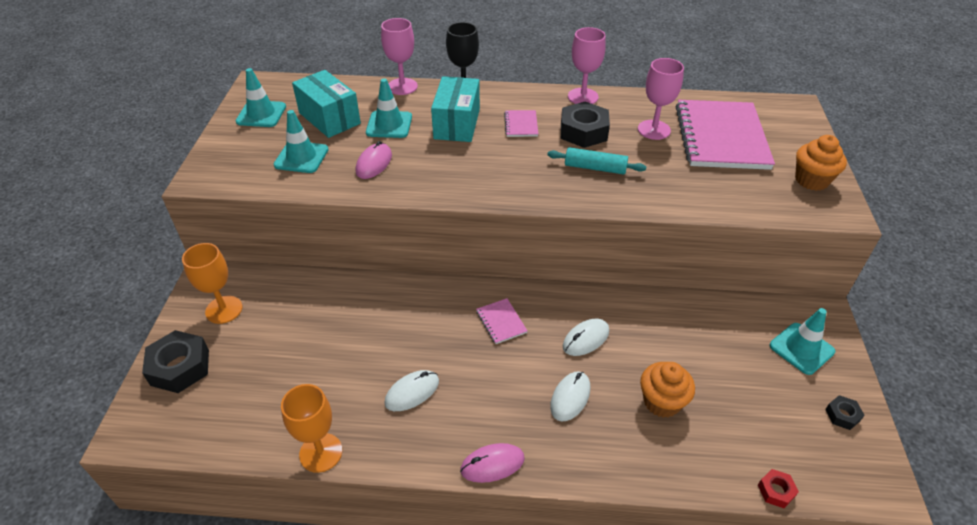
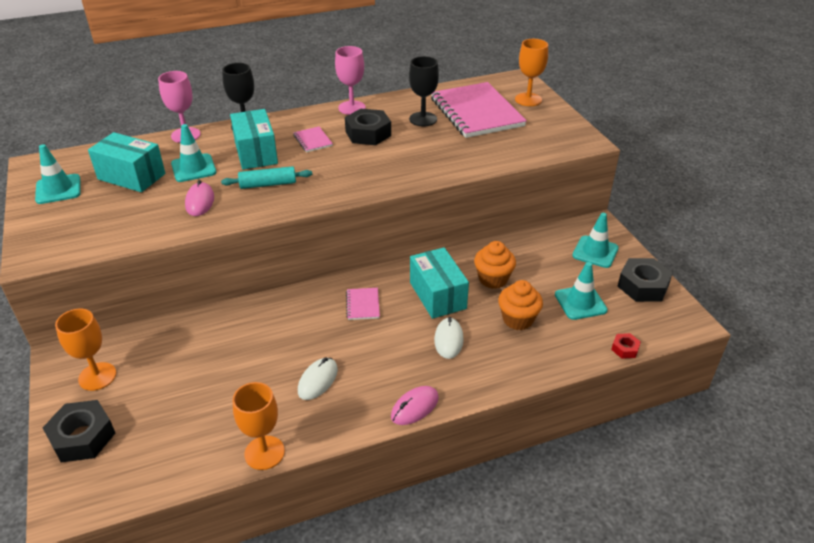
camera: 25 degrees left, 5 degrees down
(301, 157) = (125, 214): turquoise traffic cone -> turquoise traffic cone (580, 302)
(501, 322) = (363, 305): pink notebook -> pink notebook turned 45 degrees clockwise
(585, 339) = (437, 295): white mouse -> turquoise box
(595, 168) = (393, 157): turquoise rolling pin -> turquoise rolling pin (268, 184)
(654, 130) = (423, 119): pink goblet -> black goblet
(794, 136) = (528, 99): none -> orange goblet
(811, 180) = (556, 126): orange cupcake -> orange cupcake (493, 279)
(842, 415) = (642, 286): black nut -> black nut, size x2.01

